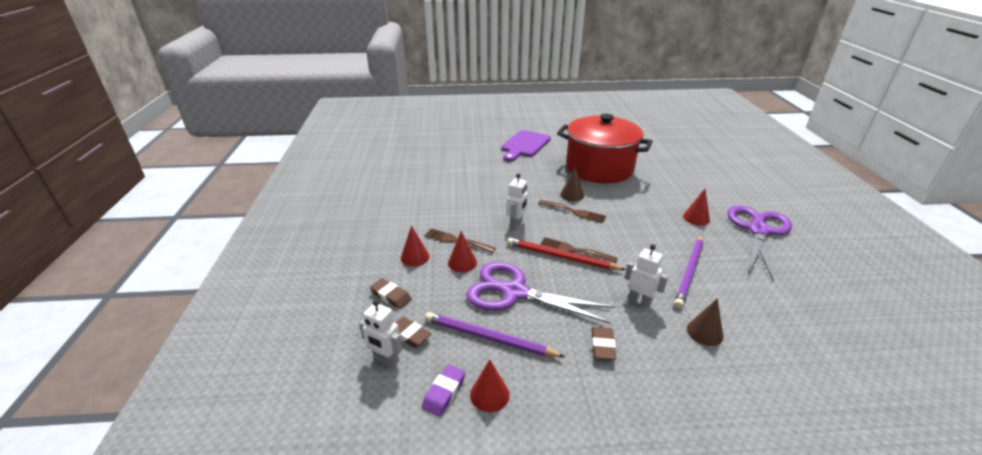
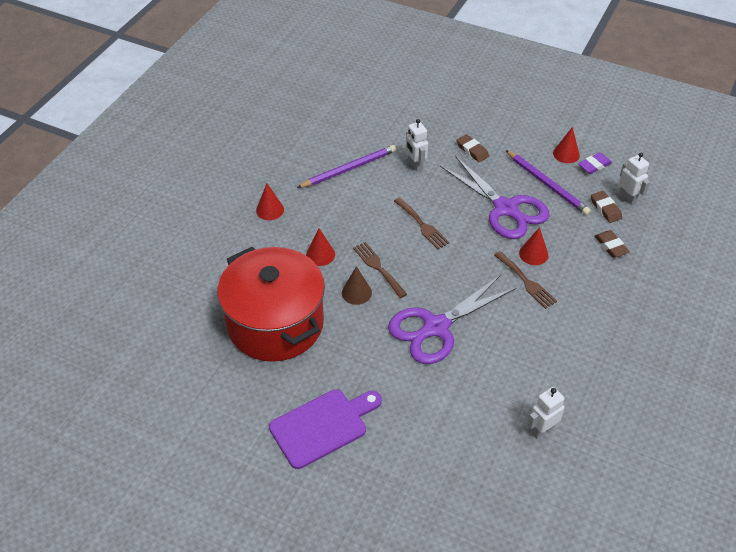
camera: 150 degrees left, 15 degrees up
(415, 257) = (576, 278): red cone -> red cone (320, 255)
(516, 224) = (451, 277): white robot -> white robot (542, 430)
(561, 257) = (440, 223): red pencil -> none
(602, 346) = (472, 150): brown eraser -> brown eraser turned 75 degrees counterclockwise
(704, 332) = (395, 131): brown cone -> none
(758, 230) = (236, 176): purple scissors -> purple scissors (435, 328)

